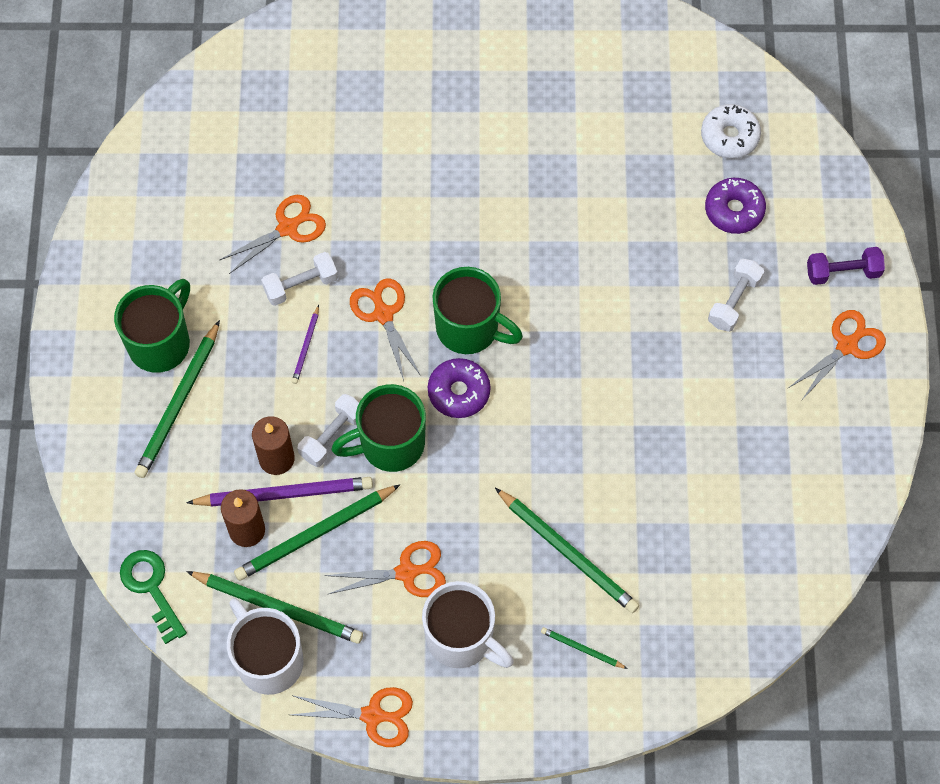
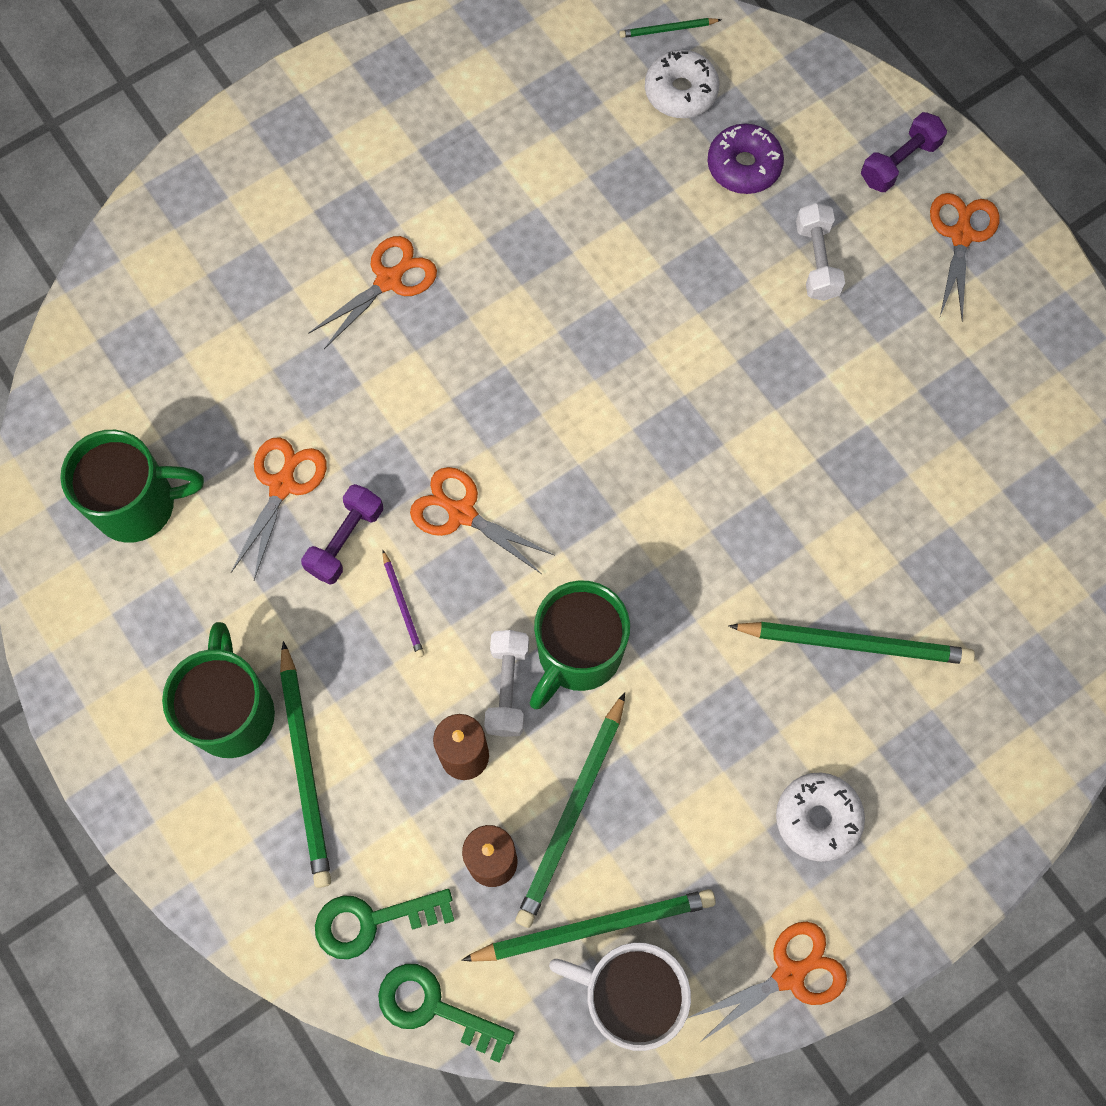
camera: 35 degrees left, 5 degrees up
(152, 515) = (372, 921): none -> green key
(284, 493) = (503, 790): purple pencil -> none
(301, 285) = (345, 540): white dumbbell -> purple dumbbell
(406, 572) = (703, 785): orange scissors -> orange scissors (389, 280)
(459, 392) = (608, 545): purple donut -> none
(461, 639) = (817, 818): white mug -> white donut
(469, 328) = (567, 468): green mug -> green mug (138, 504)
(582, 649) = (948, 739): green pencil -> green pencil (668, 30)

